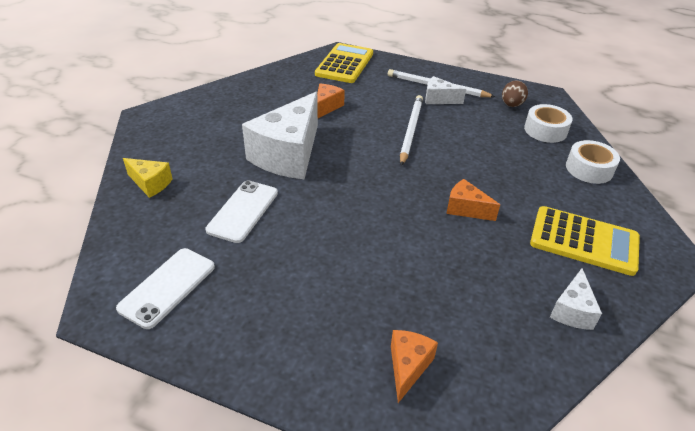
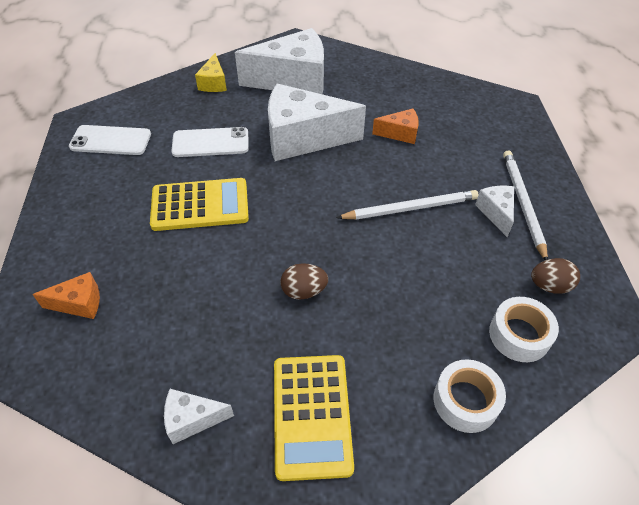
camera: 65 degrees right, 10 degrees up
(203, 135) = (293, 80): none -> white cheese
(344, 64) = (494, 117): yellow calculator -> yellow calculator (200, 205)
(466, 209) = (304, 291): orange cheese -> brown egg

